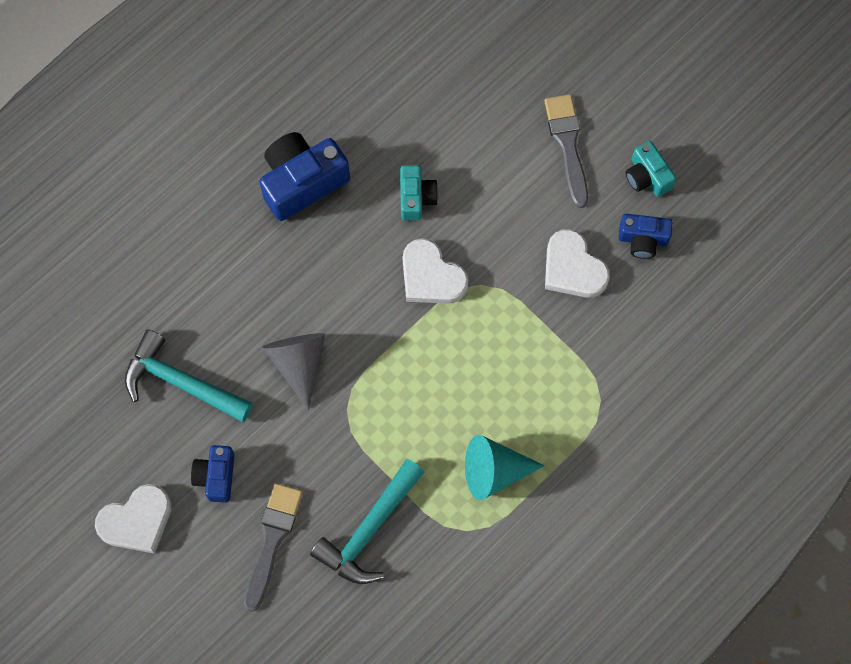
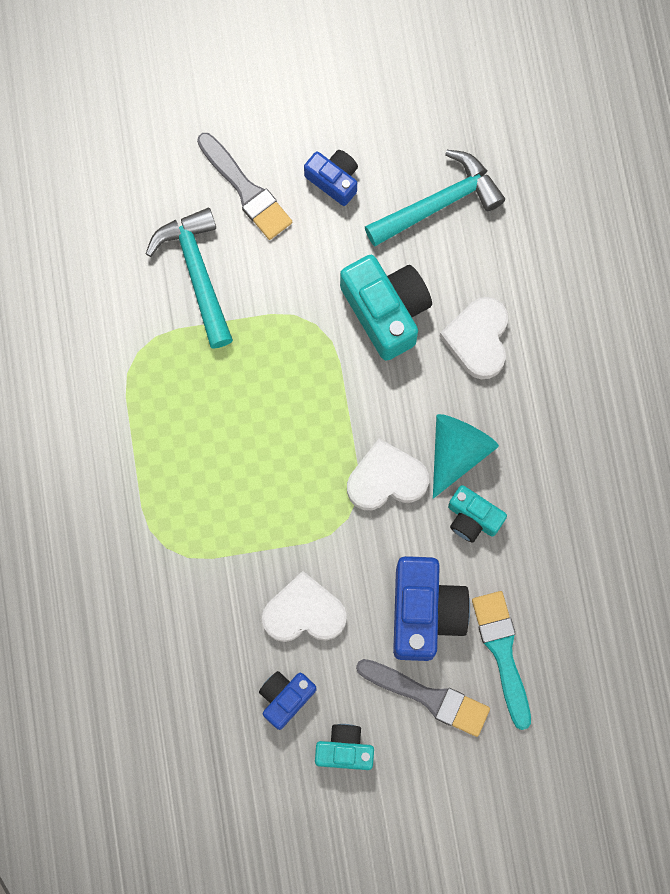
camera: 125 degrees right, 5 degrees up
(137, 521) = (341, 95): white heart -> white heart (478, 339)
(298, 363) = (386, 311): grey cone -> turquoise camera
(302, 182) = (559, 426): blue camera -> blue camera (425, 612)
(494, 471) = (170, 410): turquoise cone -> turquoise cone (457, 452)
(499, 117) = (502, 652): none -> turquoise brush

